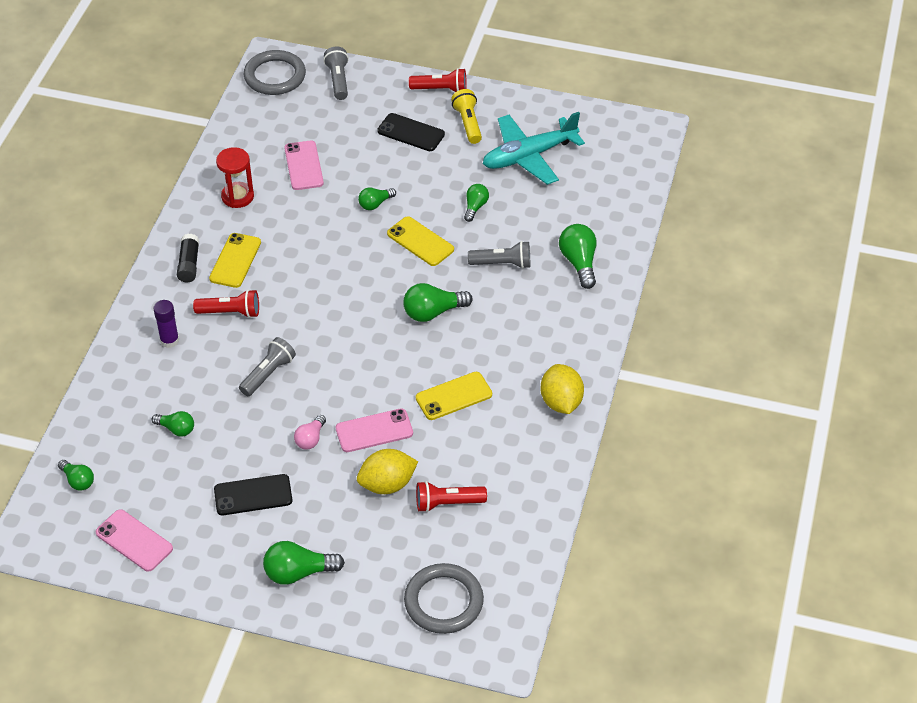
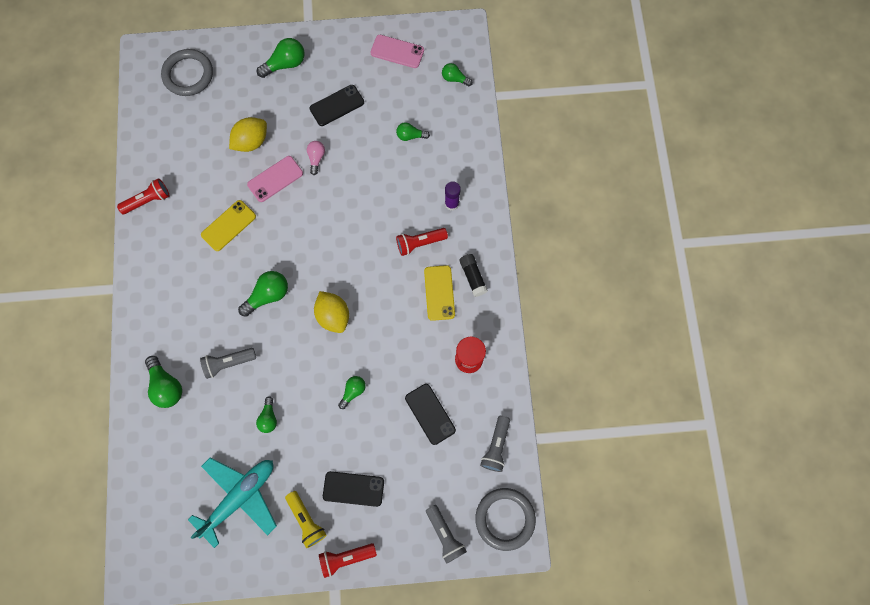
camera: 160 degrees right, 25 degrees up
(268, 374) = (368, 200): grey flashlight -> grey flashlight (496, 446)
(304, 166) = (430, 414): pink phone -> black phone
(420, 241) = (301, 363): yellow phone -> none
(447, 503) = (207, 141): red flashlight -> red flashlight (148, 200)
(561, 402) = (149, 246): yellow lemon -> yellow lemon (333, 316)

